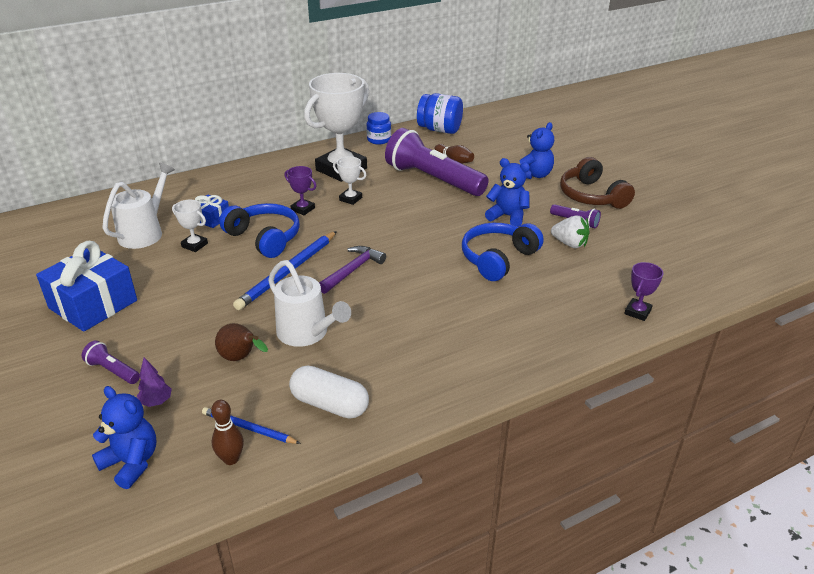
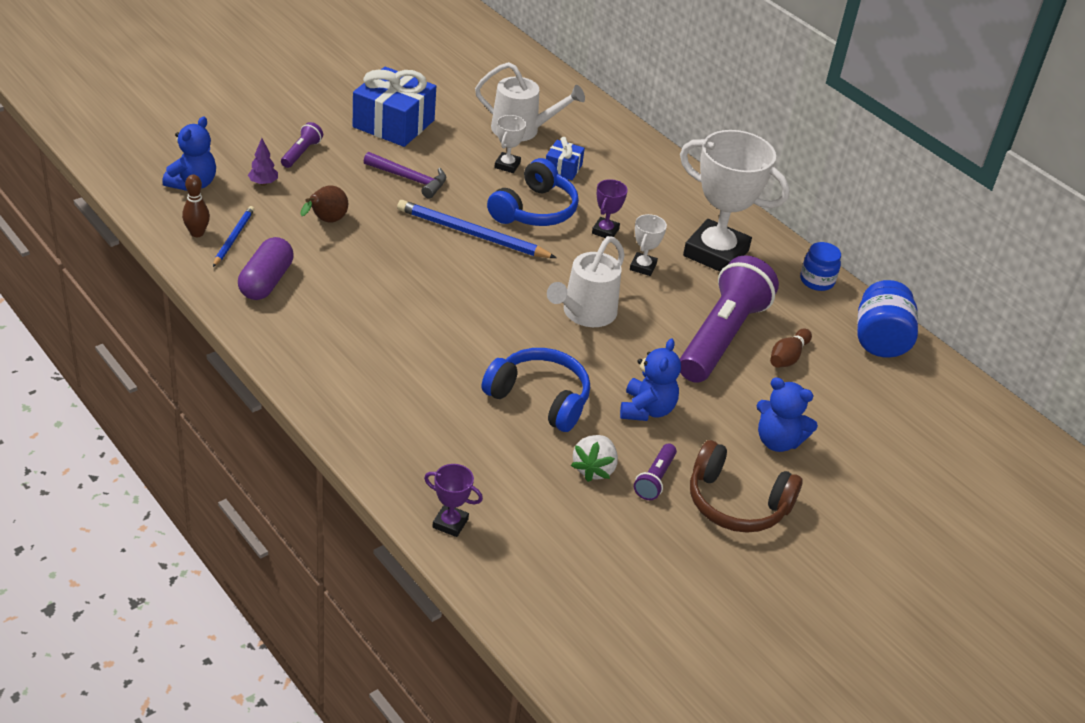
camera: 75 degrees right, 5 degrees up
(307, 334) = (368, 258): white watering can -> white watering can (585, 314)
(330, 404) = (266, 282): white capsule -> purple capsule
(352, 270) = (486, 280): purple hammer -> purple hammer (410, 179)
(591, 196) = (736, 503): brown headphones -> brown headphones turned 120 degrees counterclockwise

